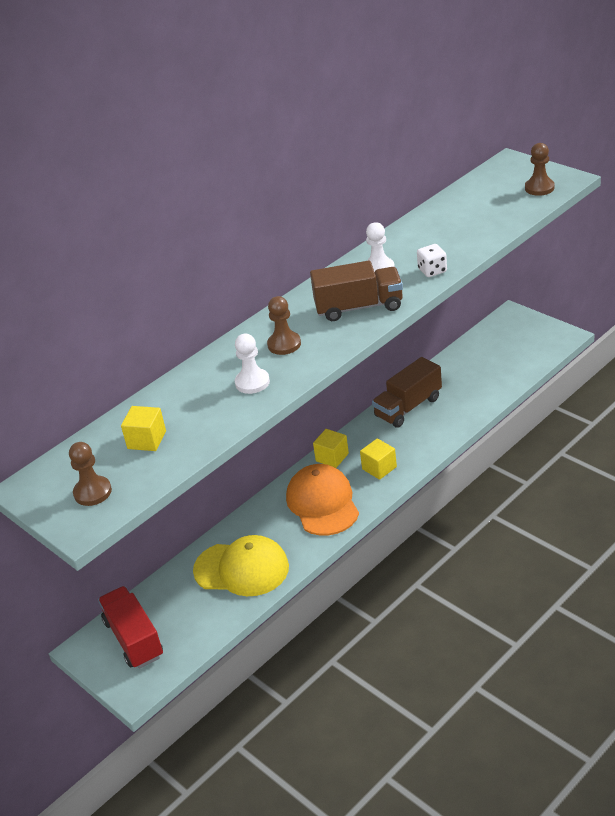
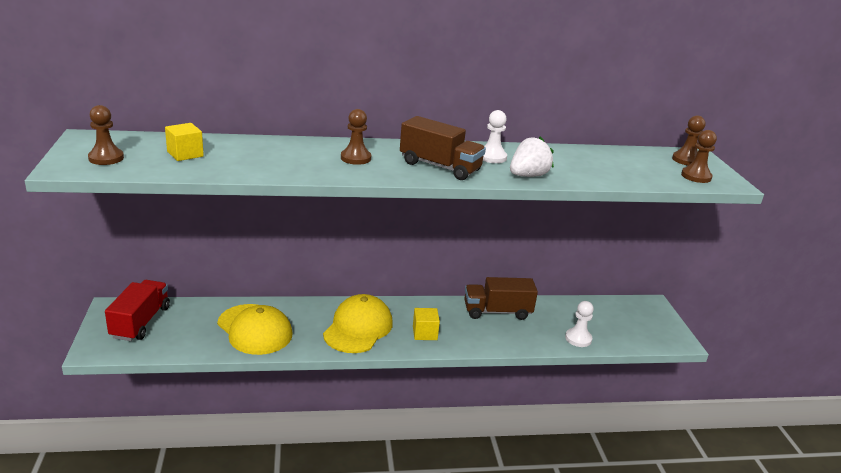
camera: 30 degrees right, 10 degrees down
(252, 382) = (298, 163): white pawn -> white pawn (578, 338)
(322, 503) = (358, 328): orange cap -> yellow cap
(332, 457) = (404, 307): yellow cube -> none
(432, 270) = (528, 176): white dice -> white strawberry
(511, 173) = (686, 160): none -> brown pawn

